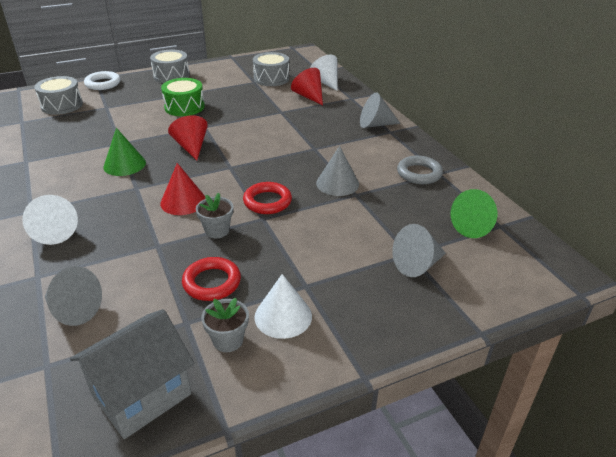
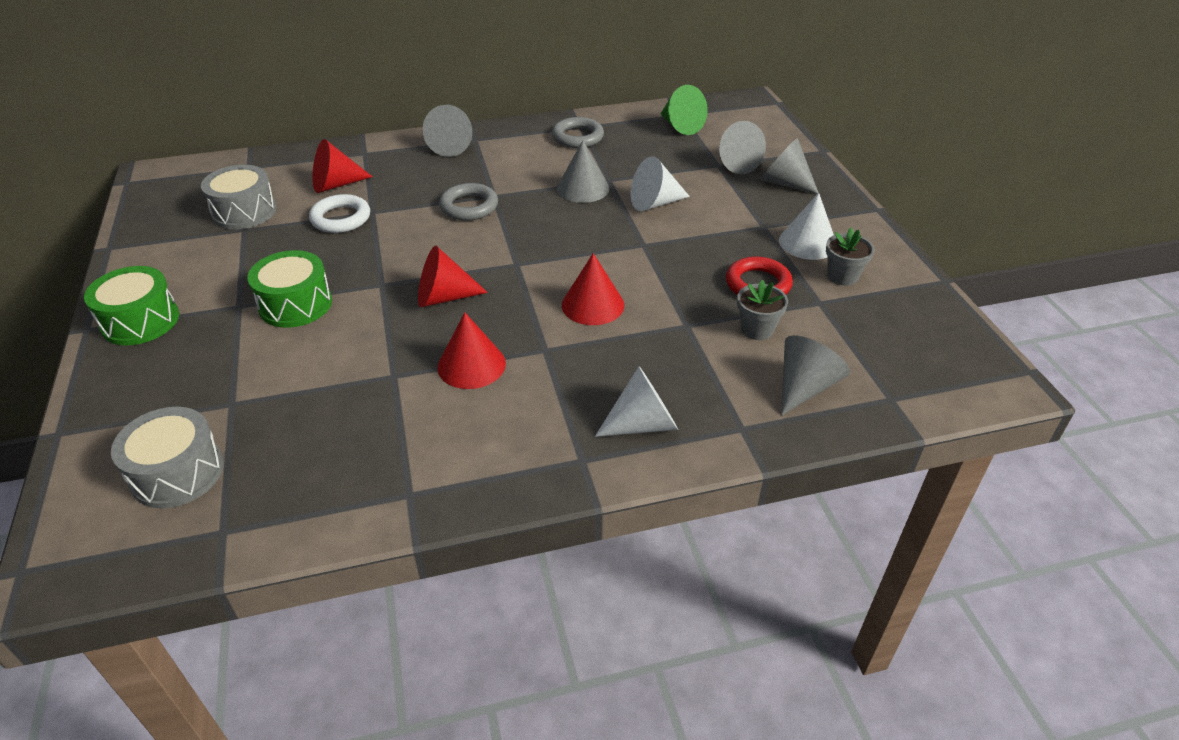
camera: 80 degrees left, 5 degrees up
(103, 84) = (103, 417): white ring -> white ring (341, 218)
(124, 164) = (471, 365): green cone -> red cone
(141, 394) = (917, 329): grey house -> none
(171, 76) = (140, 321): grey drum -> green drum
(217, 230) = (663, 278): grey flower pot -> grey flower pot (757, 329)
(267, 201) = (609, 239): red ring -> none
(296, 141) = (469, 206): none -> grey ring
(325, 82) = (296, 166): white cone -> white cone (655, 203)
(393, 300) = (784, 183): none -> grey cone

